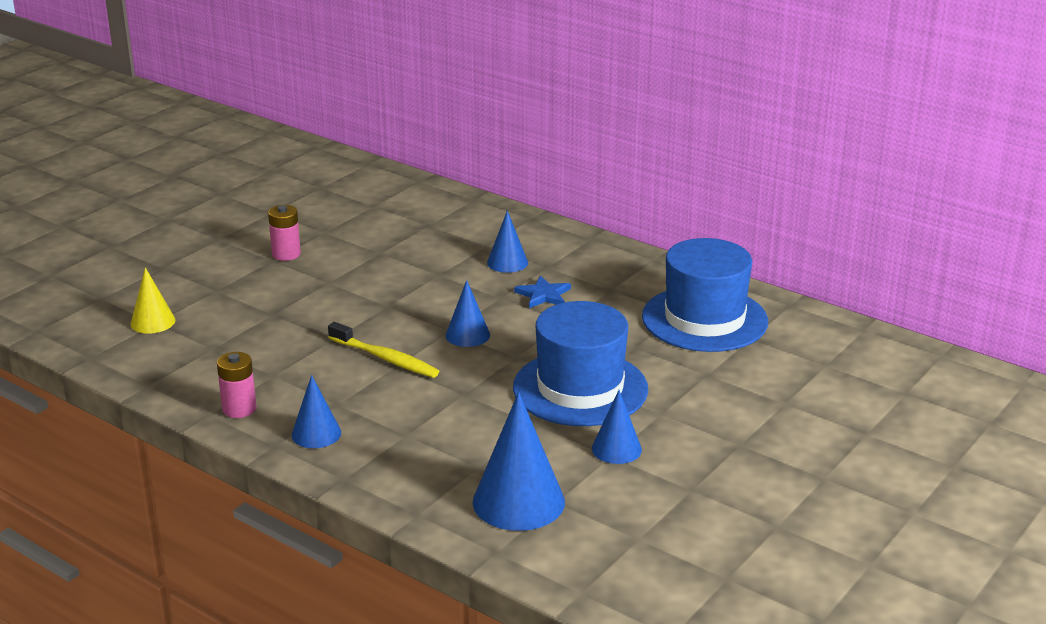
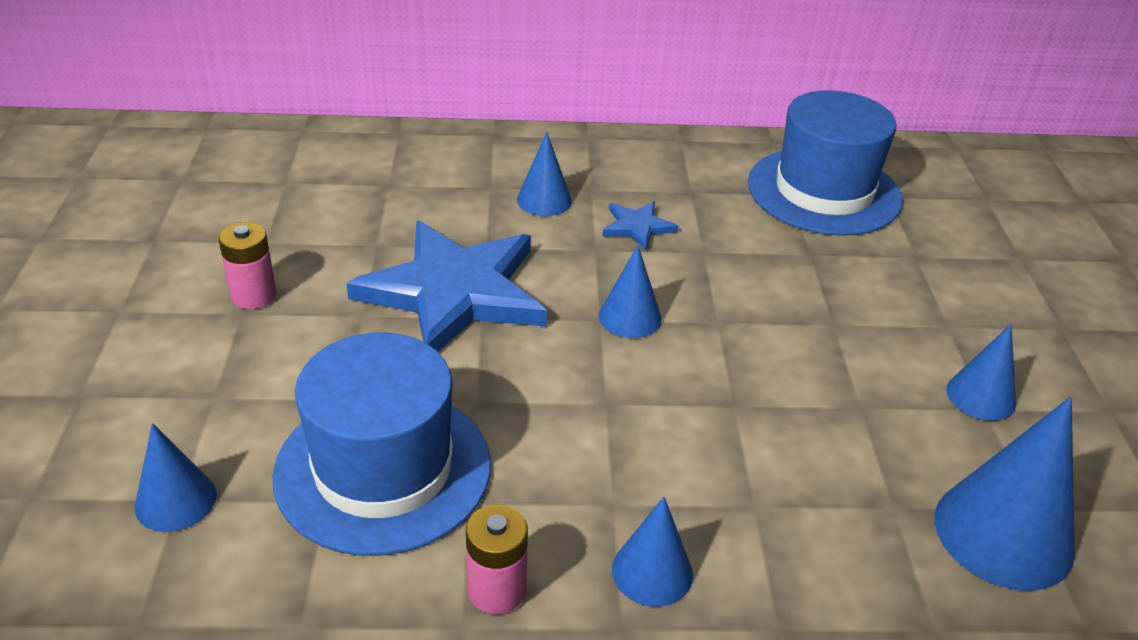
camera: 40 degrees left, 10 degrees up
(152, 322) = (176, 500): yellow cone -> blue cone
(385, 358) = (581, 398): yellow toothbrush -> none
(388, 289) = (454, 292): none -> blue star
(580, 388) = (838, 333): blue hat -> blue hat (383, 469)

